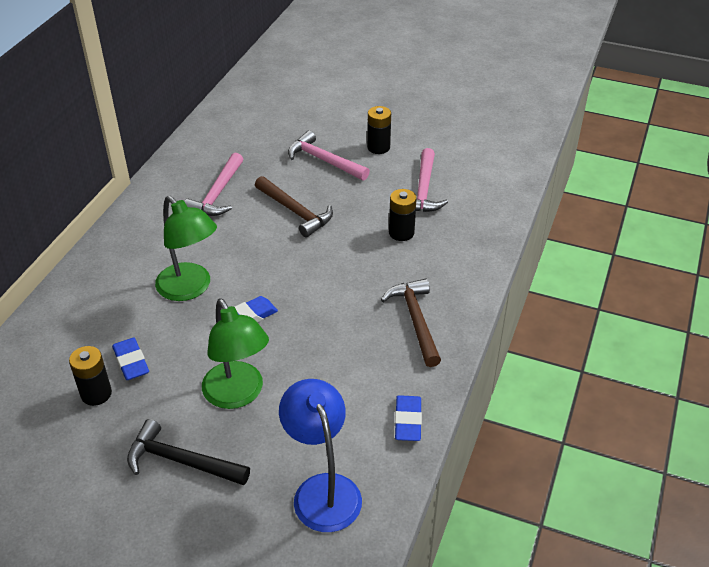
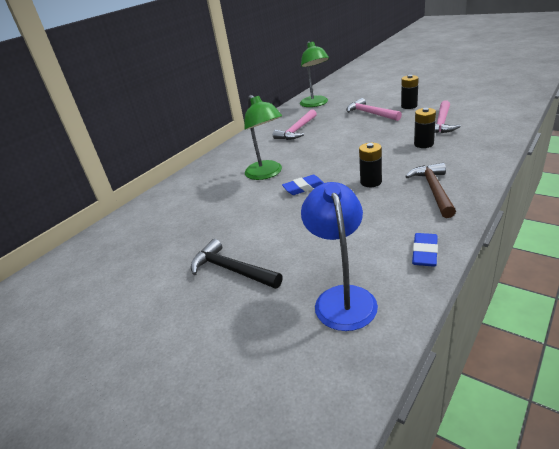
camera: 20 degrees right, 10 degrees down
(96, 394) = (186, 227): black battery -> black battery (371, 182)
(131, 362) = (216, 210): blue eraser -> none
(238, 395) = (285, 231): green lamp -> green lamp (316, 104)
(295, 211) = (347, 136): brown hammer -> none

